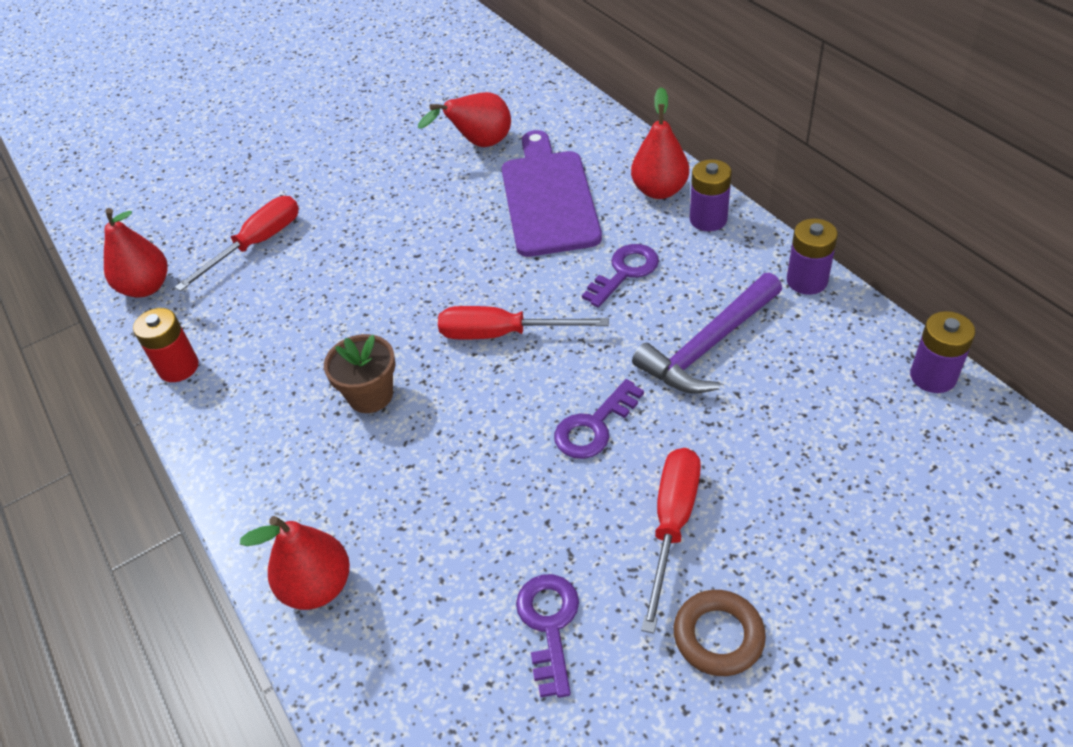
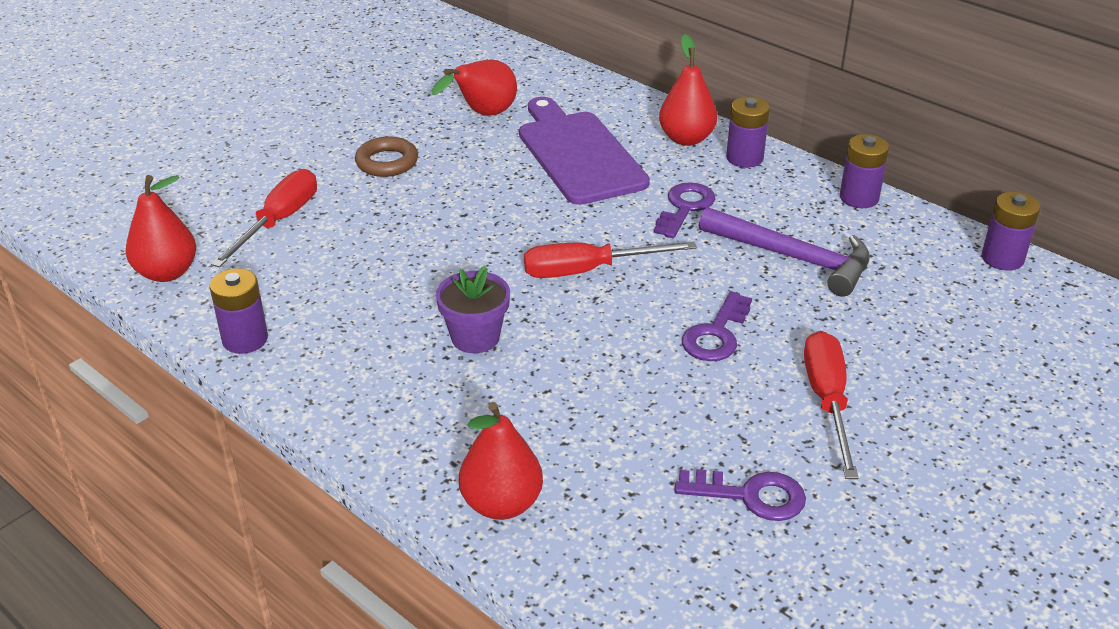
camera: 20 degrees left, 10 degrees down
(178, 367) = (245, 339): red battery -> purple battery
(370, 395) = (475, 337): brown flower pot -> purple flower pot
(549, 624) = (751, 496): purple key -> purple key turned 120 degrees clockwise
(708, 346) = (793, 258): purple hammer -> purple hammer turned 90 degrees counterclockwise
(718, 636) = (910, 478): brown ring -> brown ring (387, 162)

